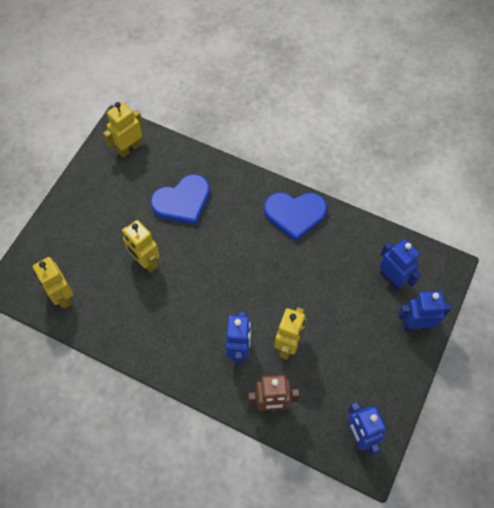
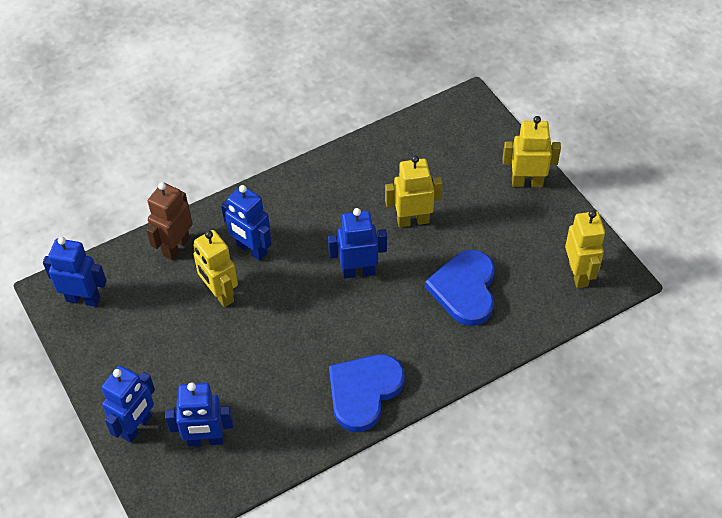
camera: 125 degrees right, 10 degrees down
(62, 297) = (425, 138): yellow robot -> yellow robot (527, 182)
(210, 270) = (358, 271): none -> blue robot

